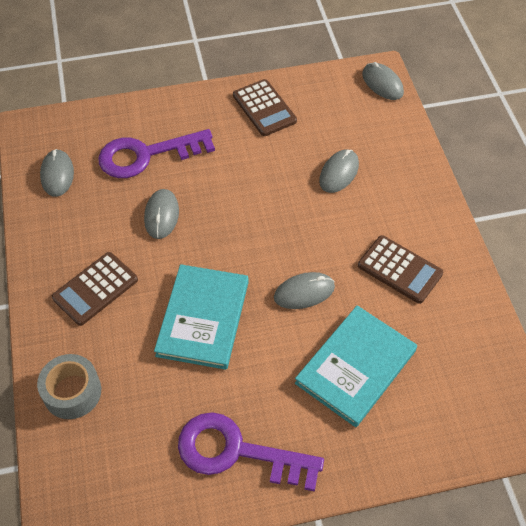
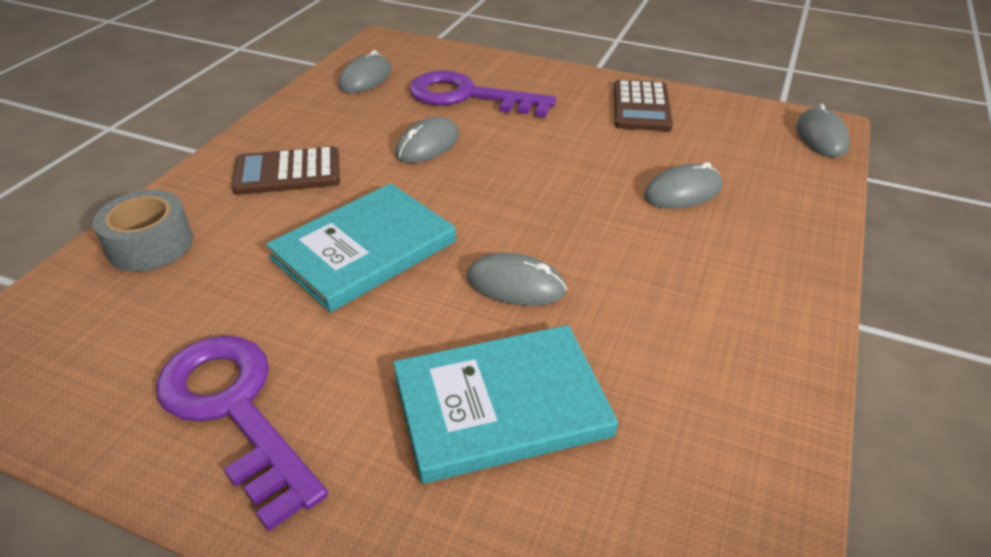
camera: 35 degrees right, 15 degrees down
(399, 270) = (680, 325): brown calculator -> none

